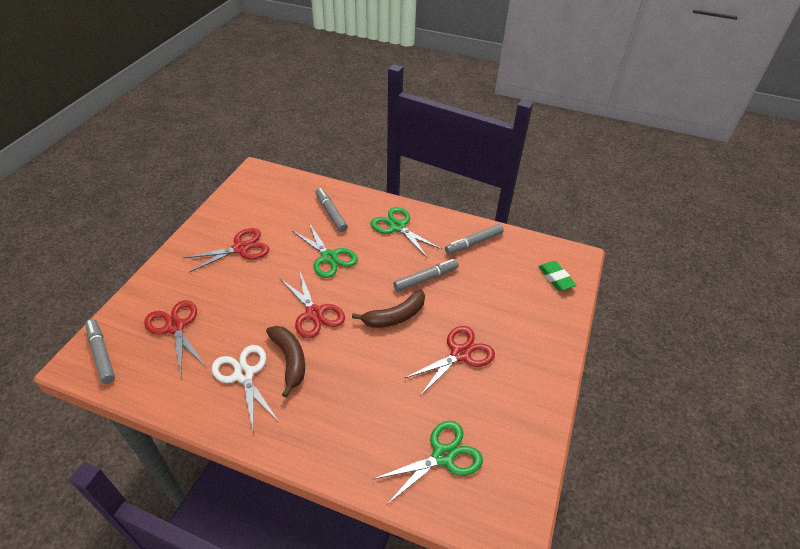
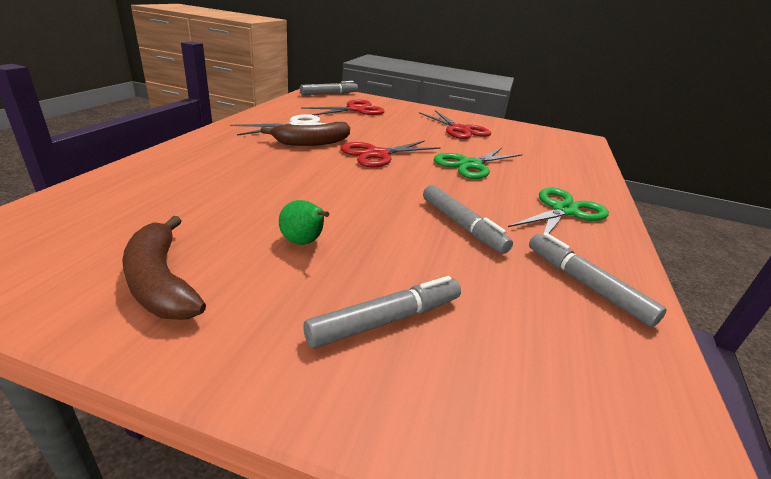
camera: 85 degrees right, 15 degrees down
(331, 213) = (550, 169): grey marker -> grey marker (386, 320)
(395, 316) = (379, 197): brown banana -> brown banana (161, 282)
(443, 456) = (128, 212): green scissors -> none
(460, 354) = (303, 242): red scissors -> green pear
(556, 278) = (553, 424): green eraser -> none

